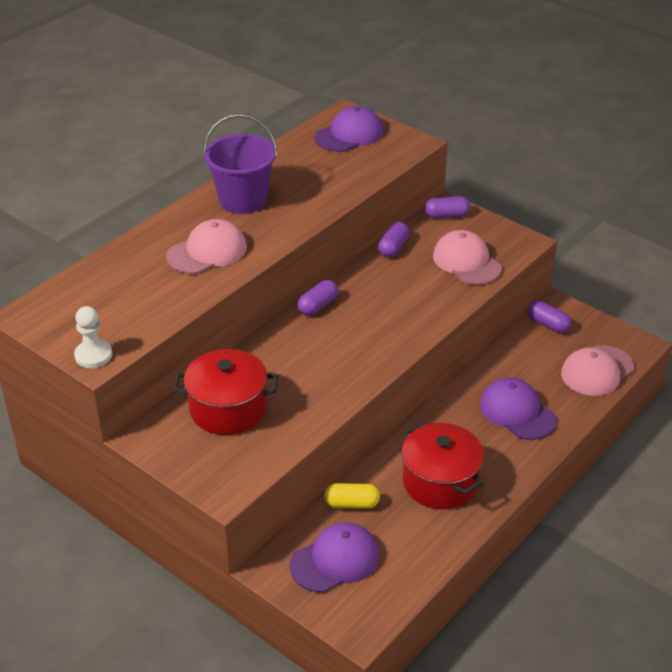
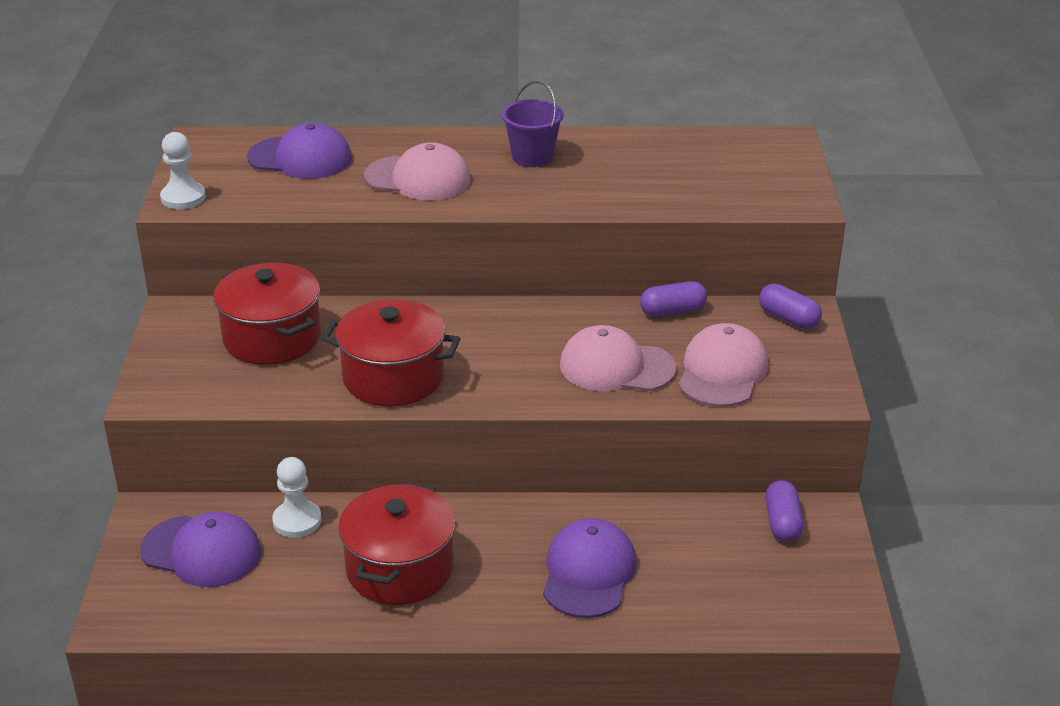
camera: 50 degrees right, 5 degrees down
(243, 200) = (532, 157): purple bucket -> purple bucket, size x0.66
(318, 306) = (502, 312): purple capsule -> none
(331, 379) = (393, 377): none -> red pot
(349, 134) = (750, 159): purple cap -> purple cap (300, 158)
(352, 504) = (297, 521): yellow capsule -> white pawn
(597, 371) = (750, 606): pink cap -> pink cap (616, 367)

